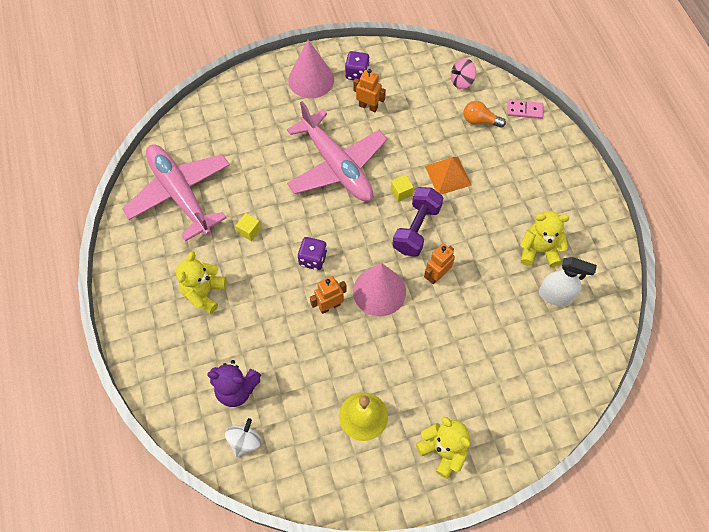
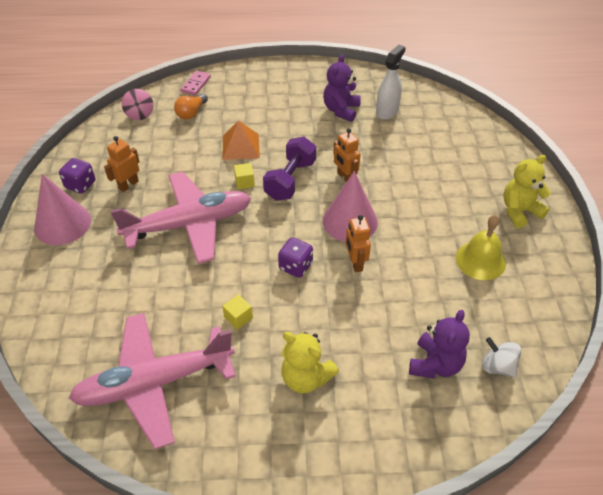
camera: 75 degrees left, 15 degrees down
(416, 229) = (290, 180): purple dumbbell -> purple dumbbell turned 75 degrees clockwise
(538, 250) = (341, 110): yellow teddy bear -> purple teddy bear

